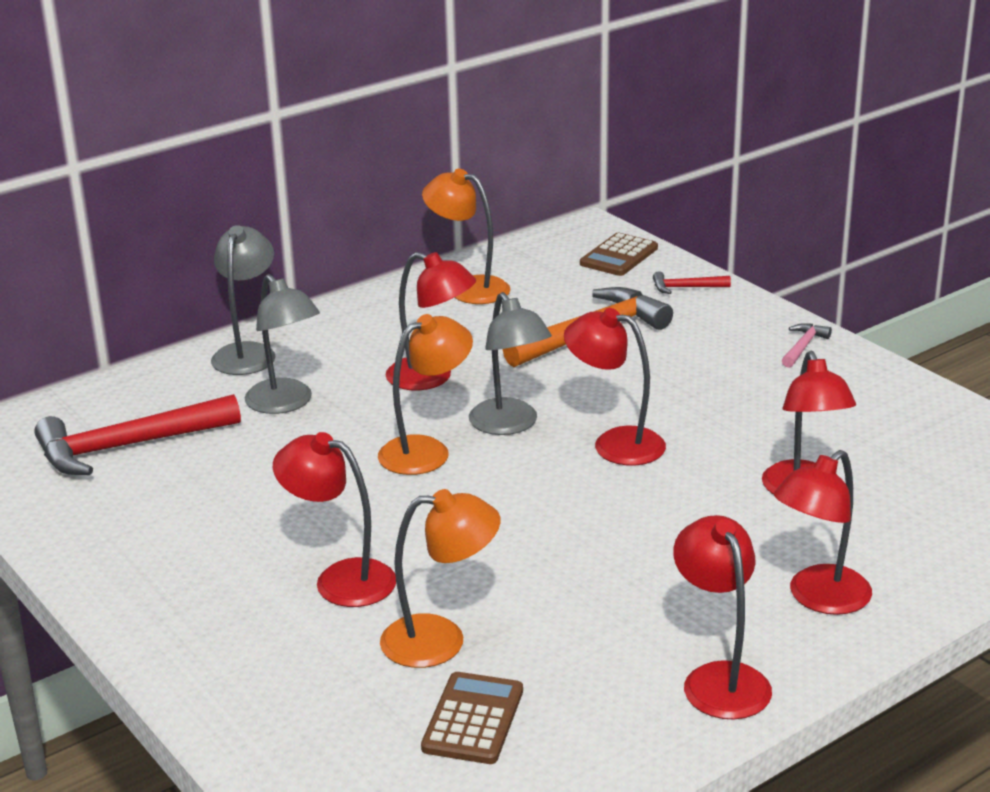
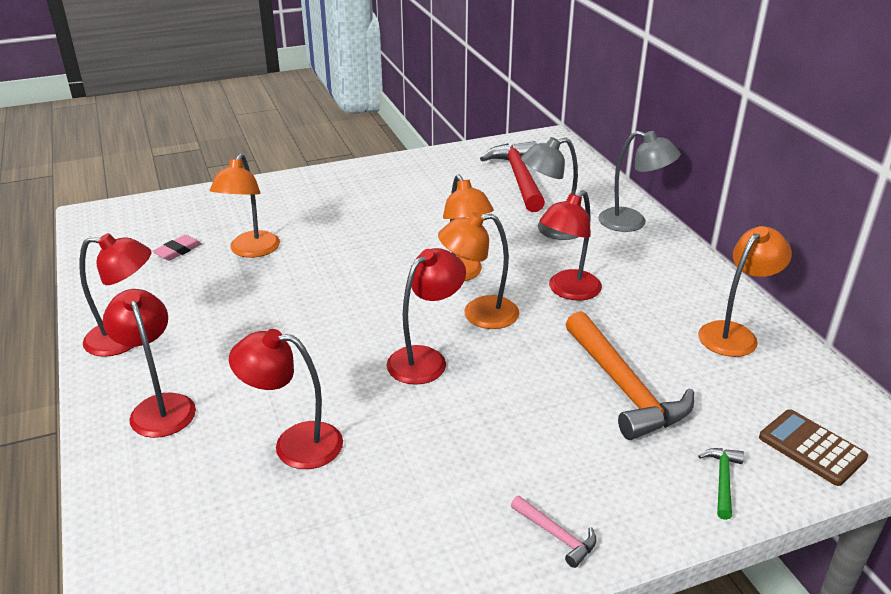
camera: 105 degrees right, 5 degrees up
(340, 579) = (334, 228): red lamp -> none
(473, 719) = (178, 251): brown calculator -> pink eraser
(510, 425) = (479, 314): grey lamp -> orange lamp
(685, 288) = (722, 480): red hammer -> green hammer

